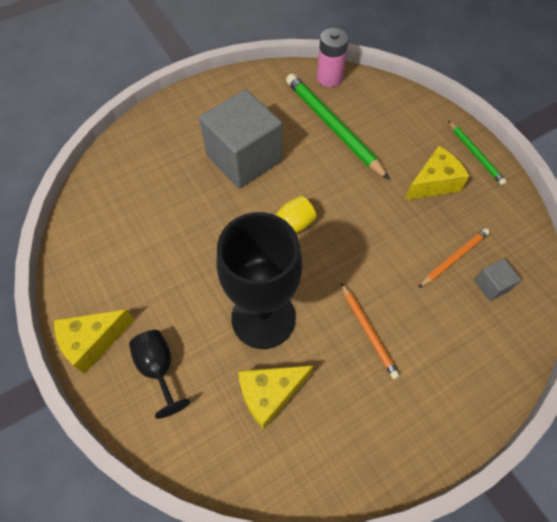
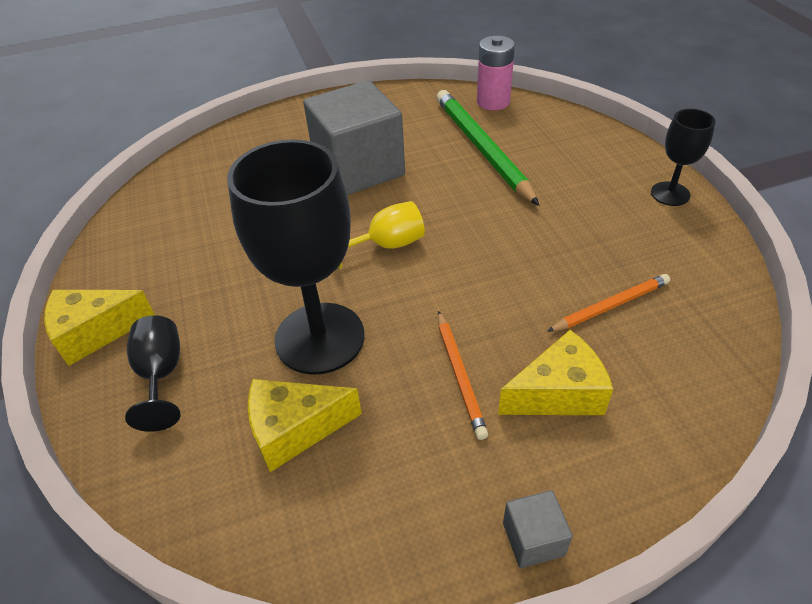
camera: 15 degrees right, 15 degrees down
(433, 183) = (602, 218): yellow cheese -> yellow cheese (558, 393)
(475, 154) = (670, 194): green pencil -> black goblet
(491, 285) = (661, 345): grey cube -> grey cube (533, 539)

